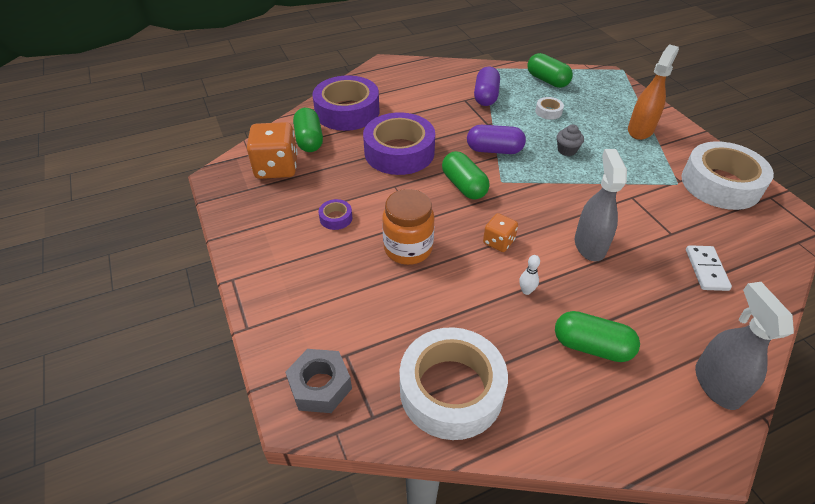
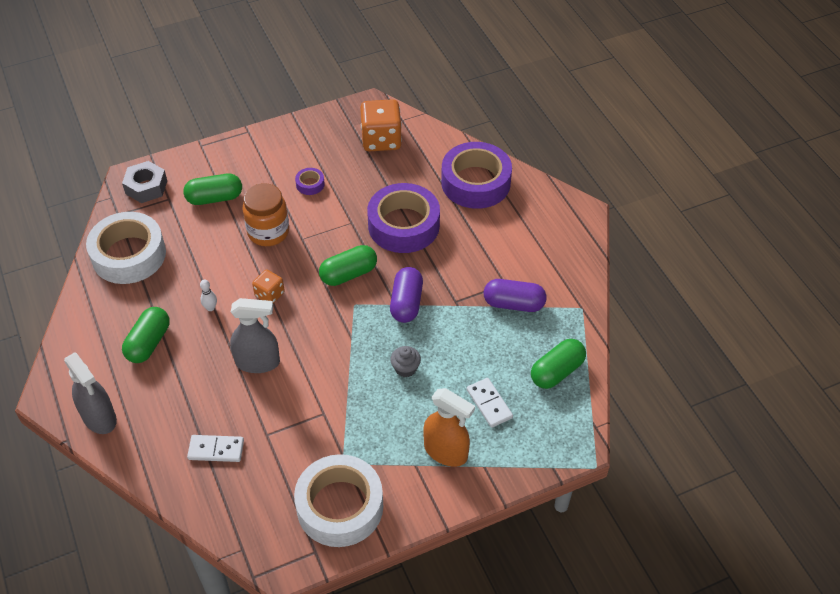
camera: 90 degrees right, 5 degrees up
(309, 140) = (424, 158): green capsule -> green capsule (214, 198)
(548, 112) = (483, 362): white tape -> none
(587, 110) = (489, 404): none -> white domino
(716, 384) = (99, 418): grey spray bottle -> grey spray bottle turned 60 degrees clockwise

